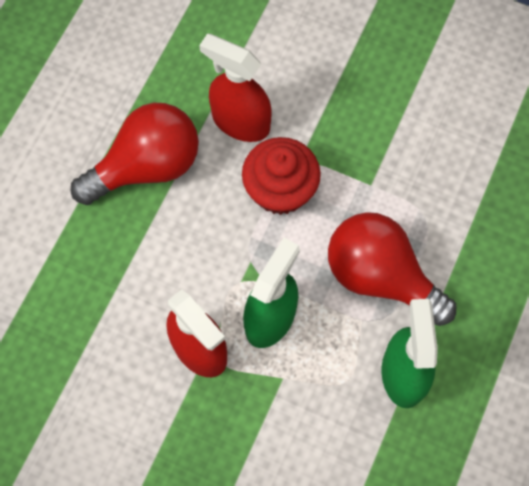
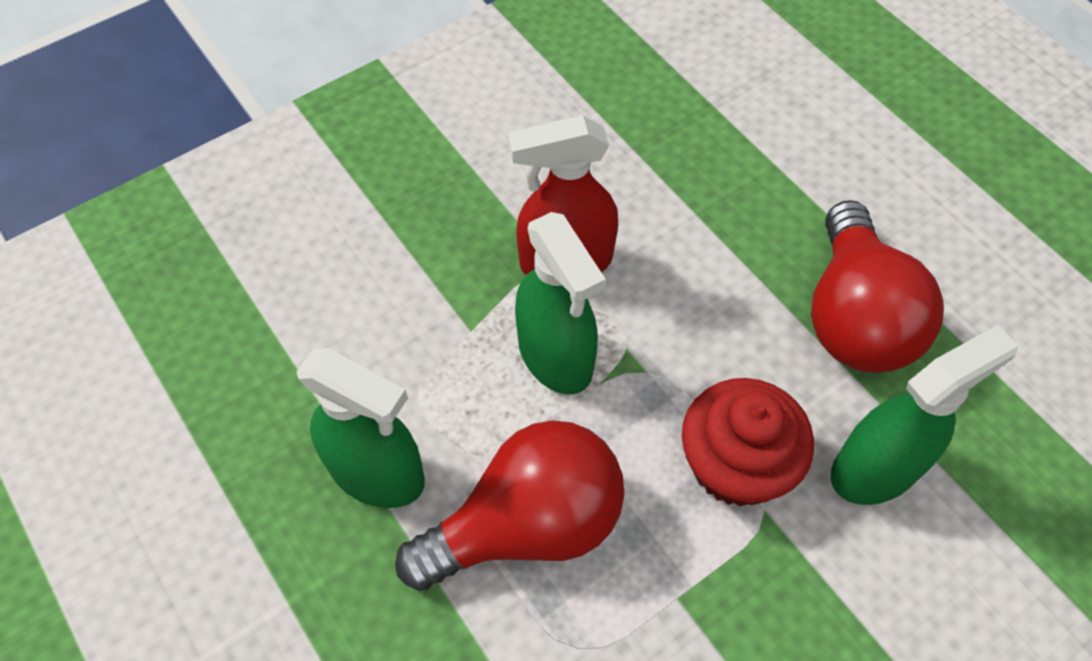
camera: 120 degrees right, 10 degrees down
(240, 122) = (876, 468): red spray bottle -> green spray bottle

